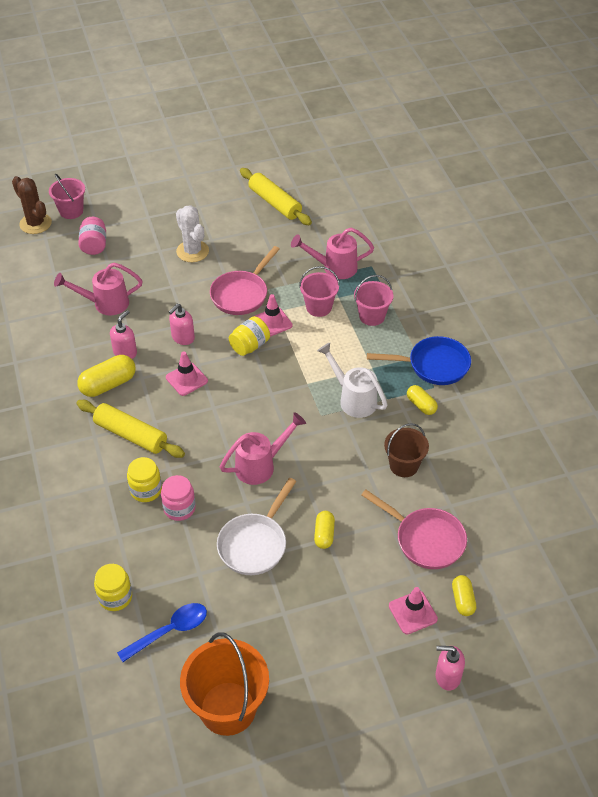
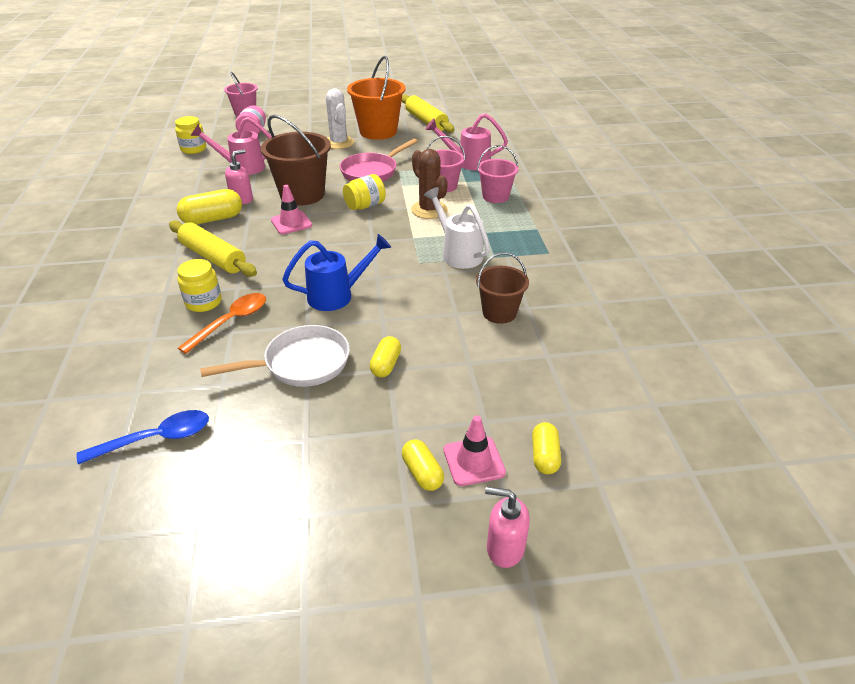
camera: 10 degrees right, 10 degrees down
(35, 223) = (210, 117): brown cactus -> brown cactus (429, 210)
(115, 597) = (113, 395): yellow jar -> yellow jar (193, 149)
(179, 508) = (231, 322): pink jar -> orange spoon
(183, 338) = (302, 194): pink soap dispenser -> brown bucket
(228, 708) = (183, 542): orange bucket -> orange bucket (378, 132)
(255, 544) = (301, 364): white pan -> white pan turned 150 degrees counterclockwise
(261, 465) = (338, 295): pink watering can -> blue watering can
(272, 322) = (394, 192): pink traffic cone -> none
(421, 405) = (531, 265): yellow capsule -> yellow capsule (422, 473)
(425, 539) = (509, 385): pink pan -> none
(433, 365) = (552, 236): blue pan -> none

